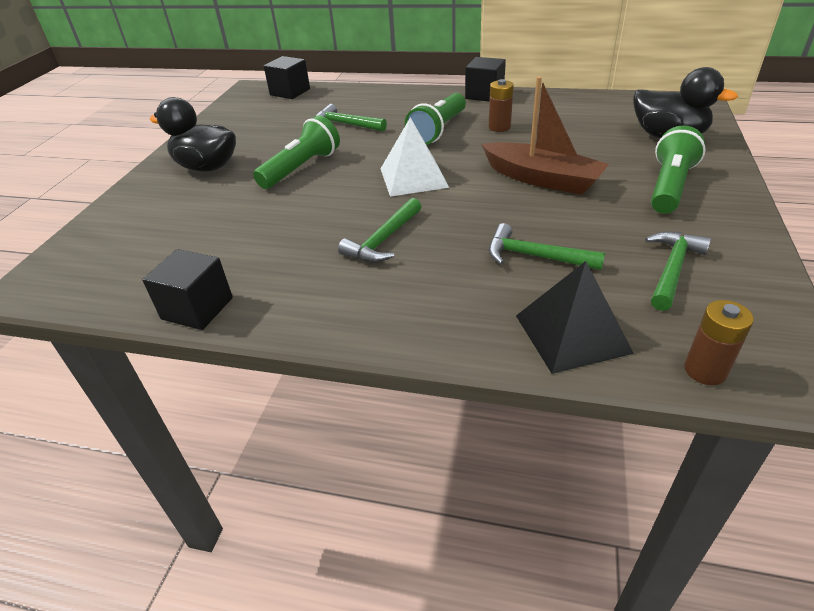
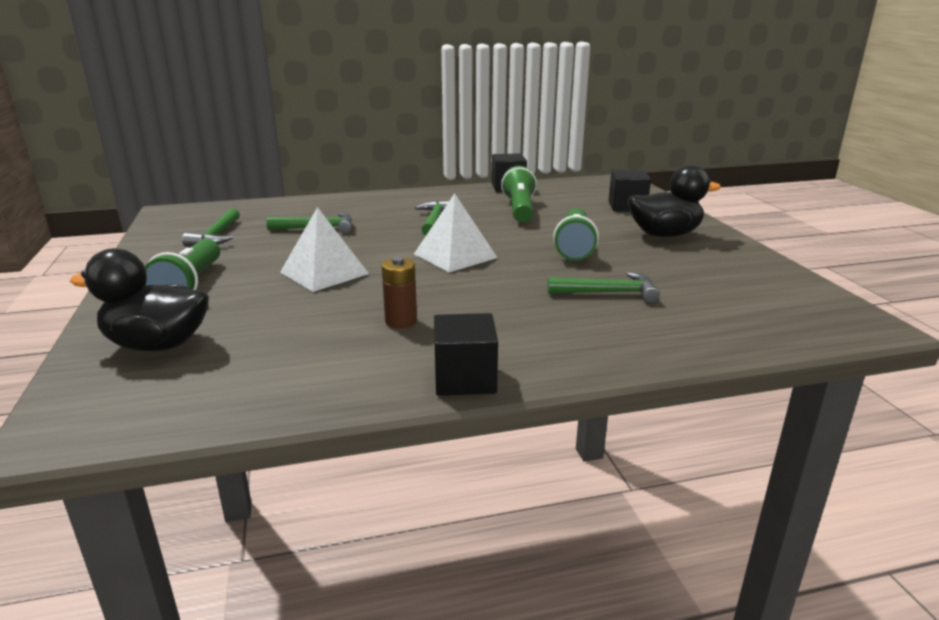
camera: 150 degrees right, 15 degrees down
(290, 92) = (790, 327): black cube -> black cube (627, 206)
(438, 130) = (479, 304): green flashlight -> green flashlight (519, 209)
(542, 179) = (324, 273): brown boat -> white pyramid
(572, 333) = (288, 207): black pyramid -> none
(705, 370) = (217, 207): brown battery -> none

